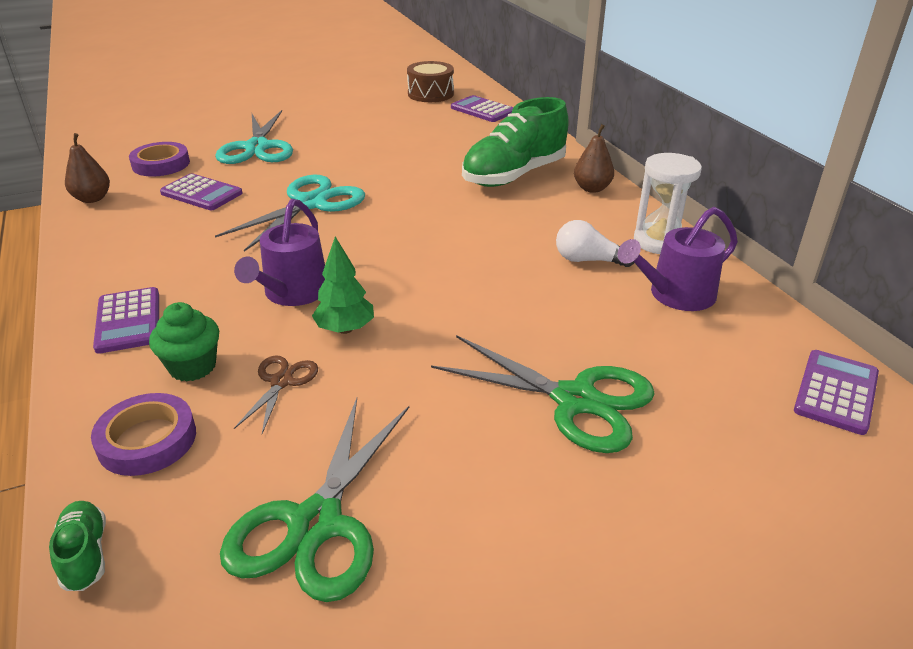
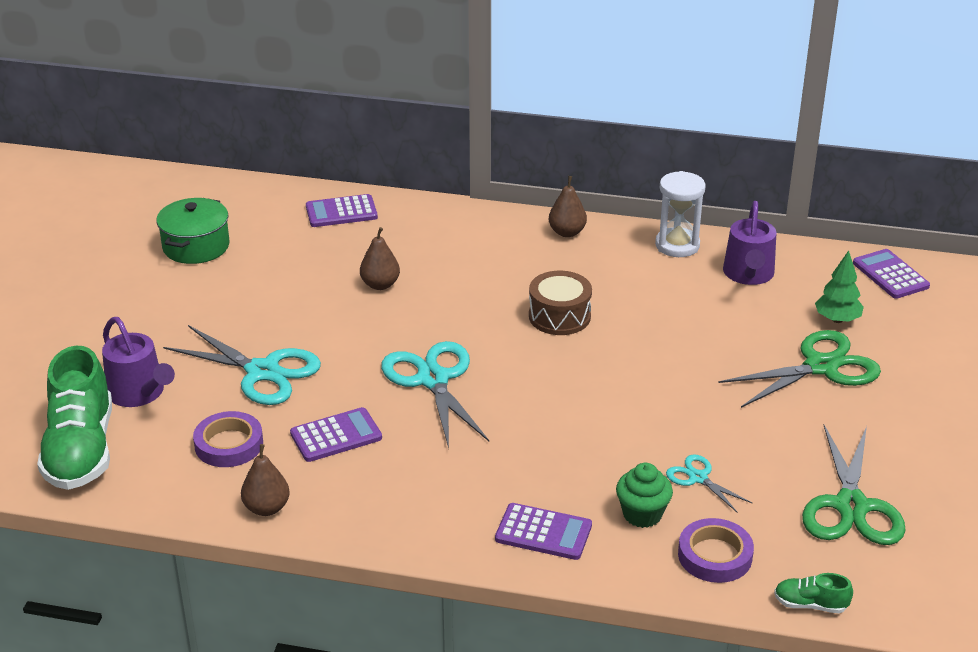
camera: 55 degrees left, 0 degrees up
(281, 382) = (698, 478): brown scissors -> turquoise scissors
(292, 293) = (582, 437): purple watering can -> purple watering can (139, 393)
(316, 523) = (851, 506): green scissors -> green scissors turned 45 degrees clockwise
(345, 329) = (658, 428): green tree -> green tree (837, 319)
(378, 88) = (196, 246): none -> green pot
(411, 148) = (380, 285): none -> brown pear
(430, 94) = (259, 223): brown drum -> brown drum (559, 316)
(514, 175) = (501, 257): green shoe -> green shoe (81, 450)
(588, 260) = (671, 286): white light bulb -> none

